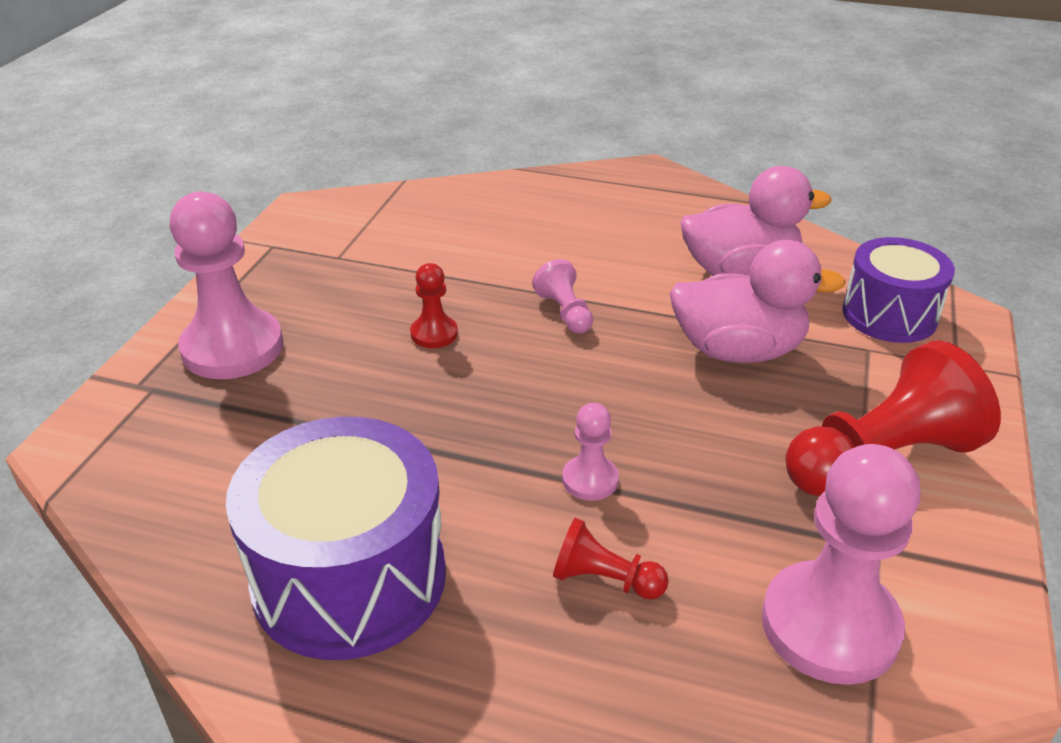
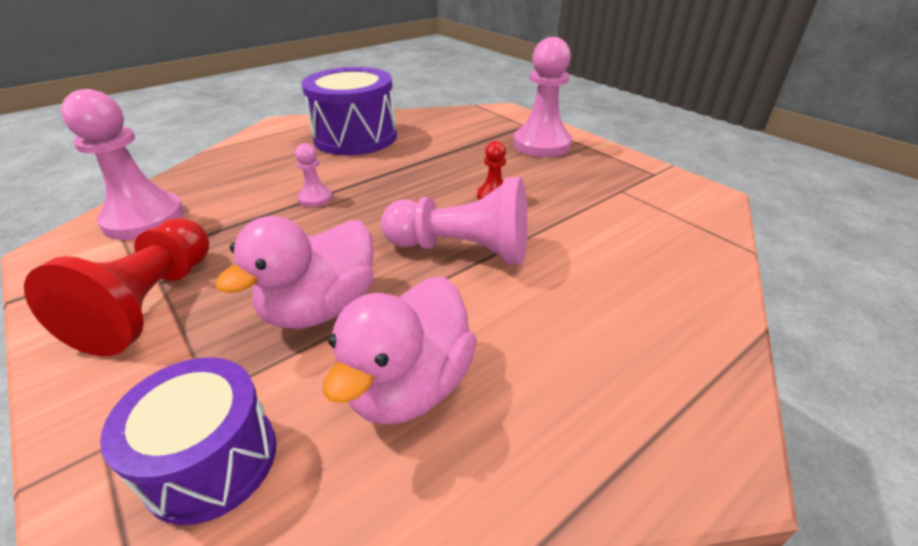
camera: 125 degrees right, 0 degrees up
(565, 312) = (462, 250): pink pawn -> pink pawn, size x2.07
(604, 579) = (264, 180): red pawn -> none

